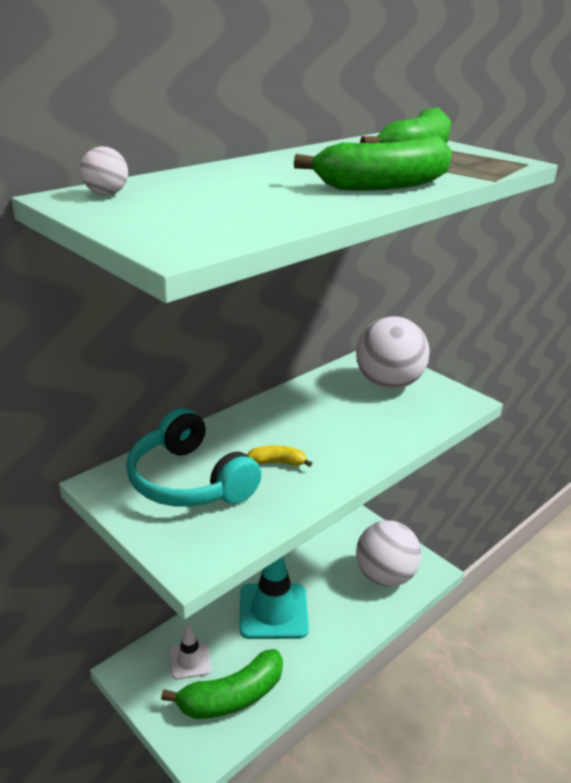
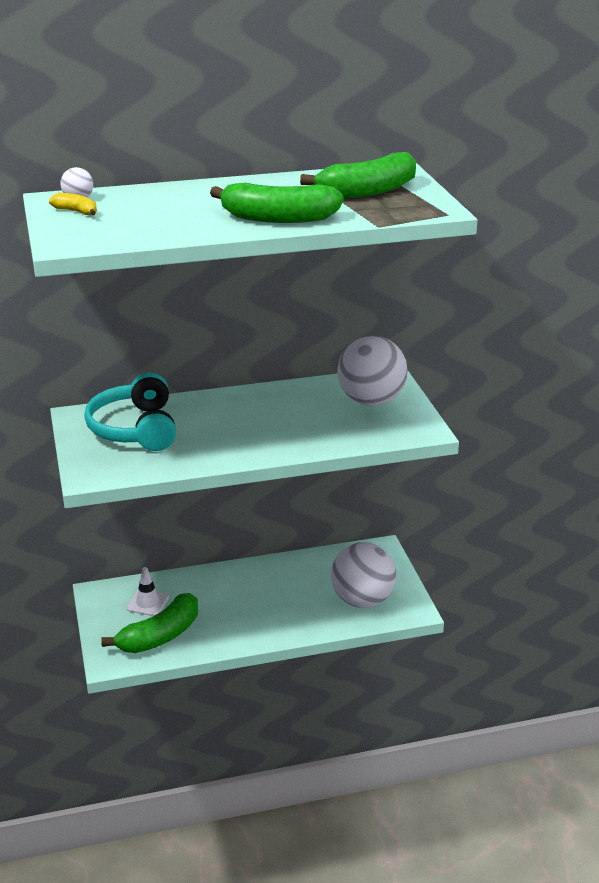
camera: 30 degrees right, 0 degrees up
(232, 697) = (160, 636): green banana -> green banana turned 45 degrees counterclockwise
(273, 611) = (240, 593): turquoise traffic cone -> none
(277, 462) = (210, 434): yellow banana -> yellow banana (76, 211)

